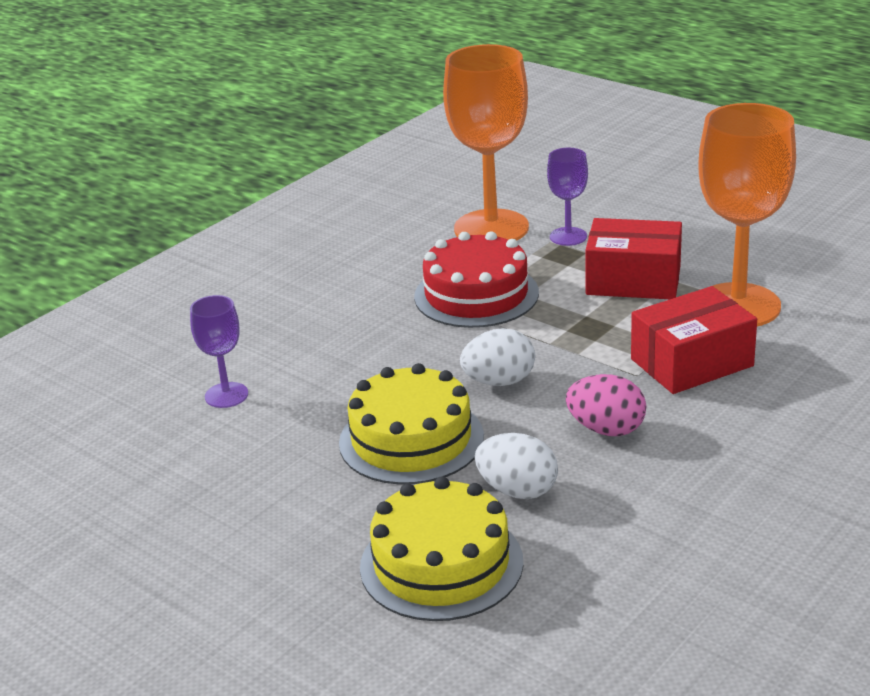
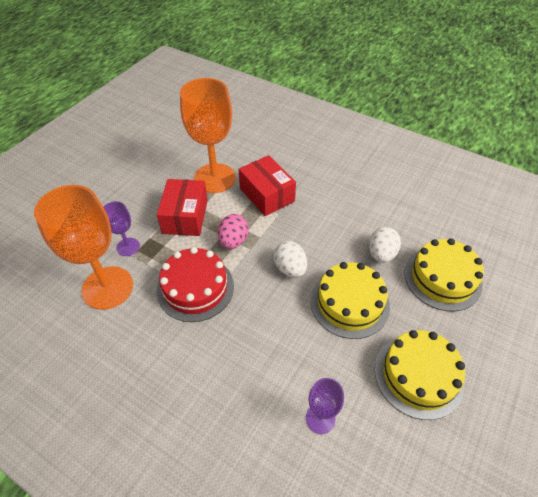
camera: 100 degrees left, 20 degrees up
(252, 496) = (418, 375): none -> yellow cake
(606, 429) = (326, 224): pink egg -> pink egg (233, 241)

